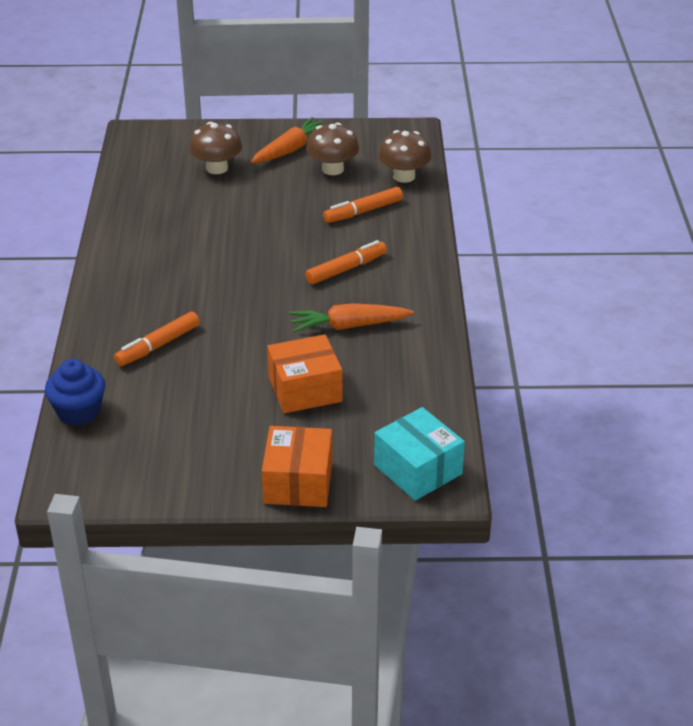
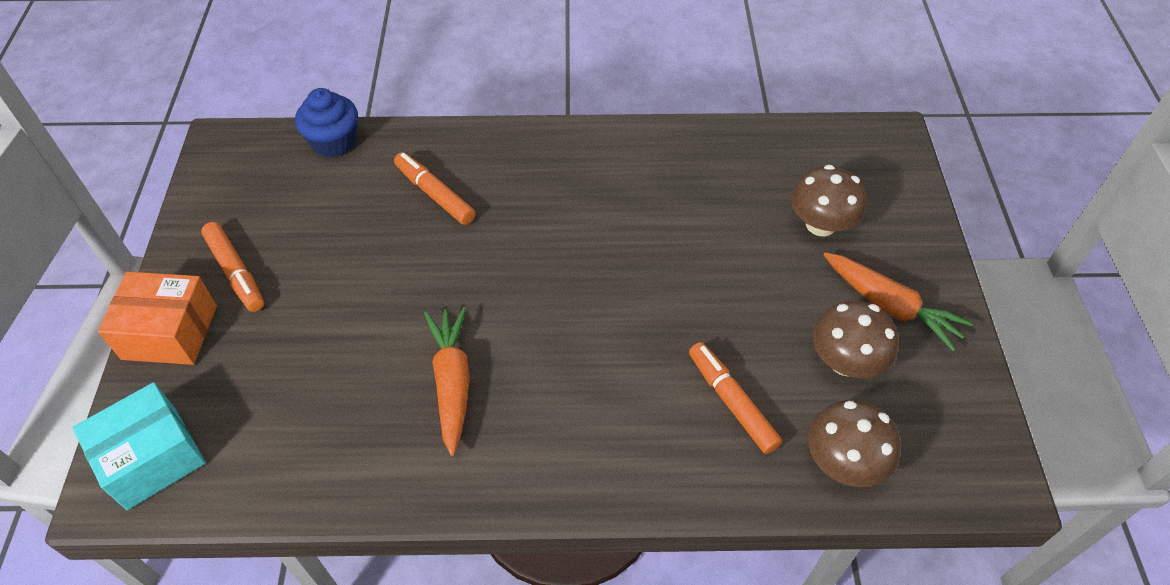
camera: 90 degrees right, 15 degrees up
(305, 389) = (330, 335): orange box -> none
(346, 269) = (583, 379): orange marker -> orange marker (236, 272)

